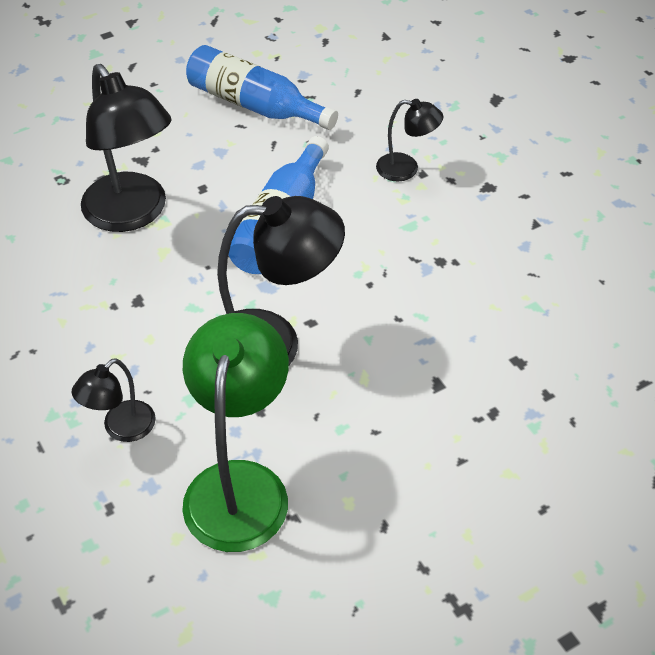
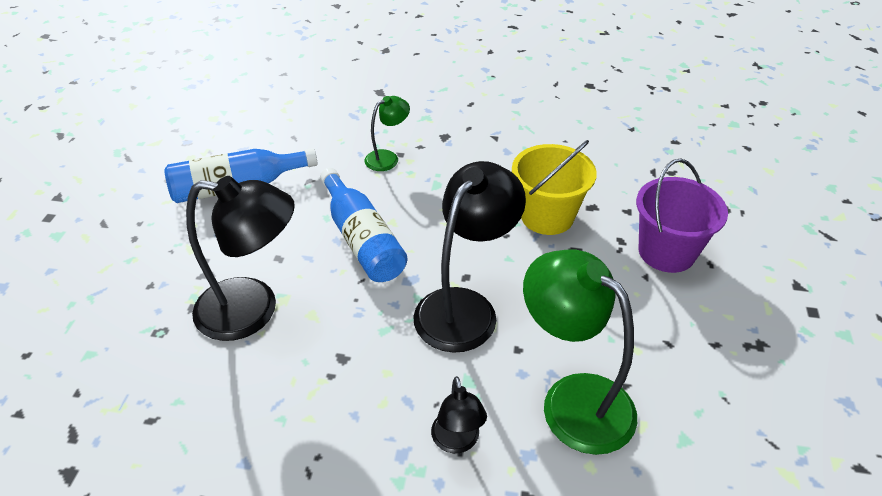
camera: 50 degrees left, 5 degrees down
(406, 169) = (388, 158): black lamp -> green lamp
(461, 333) = (547, 216): none -> yellow bucket
(518, 460) = (666, 252): none -> purple bucket

